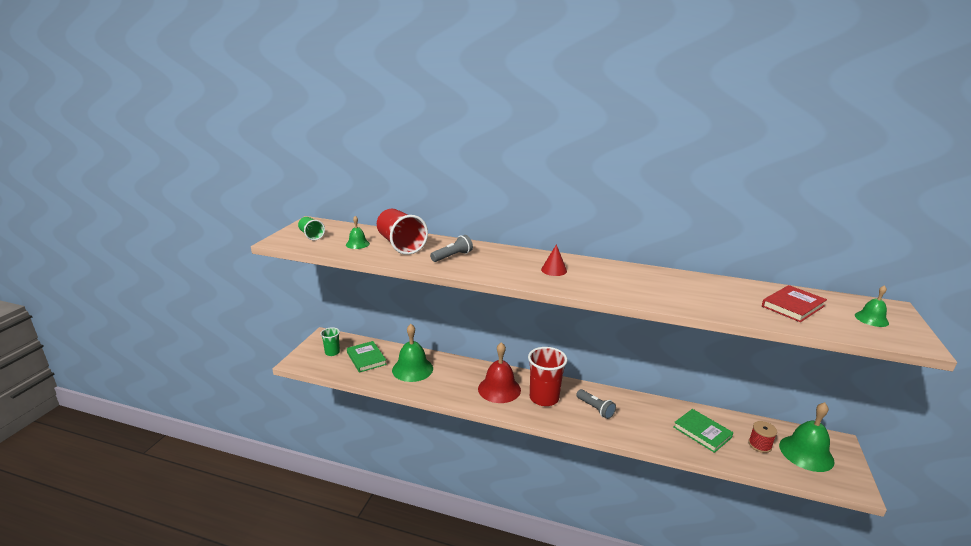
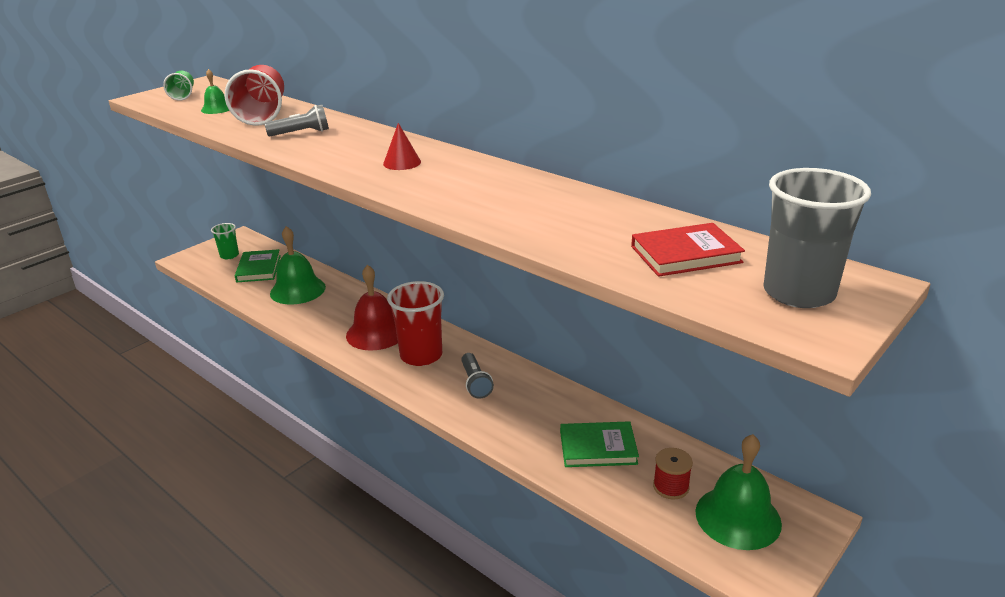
camera: 25 degrees right, 5 degrees up
(702, 432) = (598, 448): green book -> green book turned 75 degrees counterclockwise
(871, 319) = (798, 293): green bell -> grey cup

